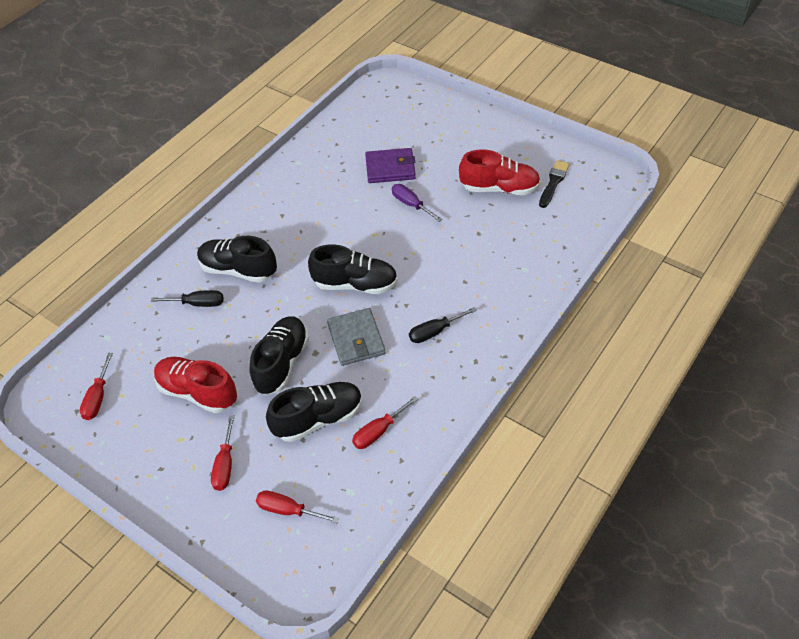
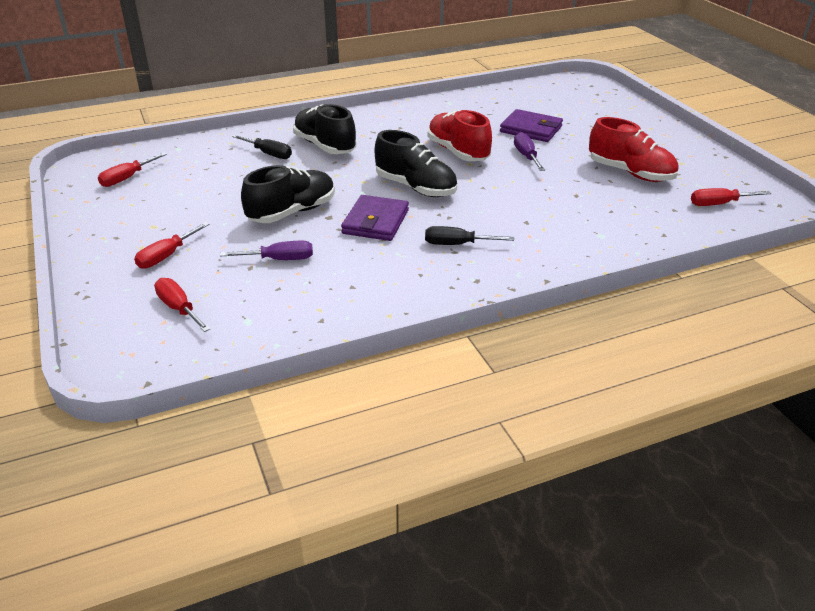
camera: 30 degrees right, 15 degrees down
(198, 392) = (203, 204): red shoe -> red shoe (458, 152)
(318, 419) = (280, 259): black shoe -> purple screwdriver
(356, 339) = (375, 222): grey wallet -> purple wallet
(378, 431) = (323, 290): red screwdriver -> red screwdriver (719, 204)
(553, 182) = (696, 187): black brush -> none

